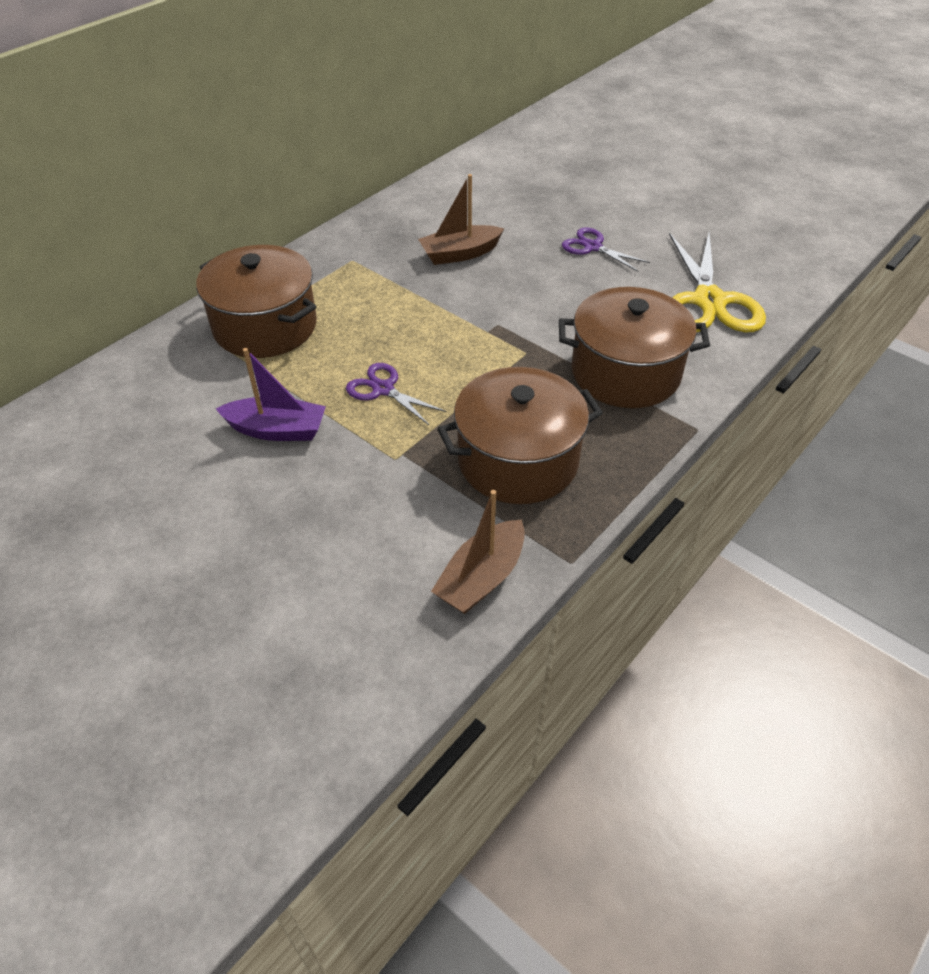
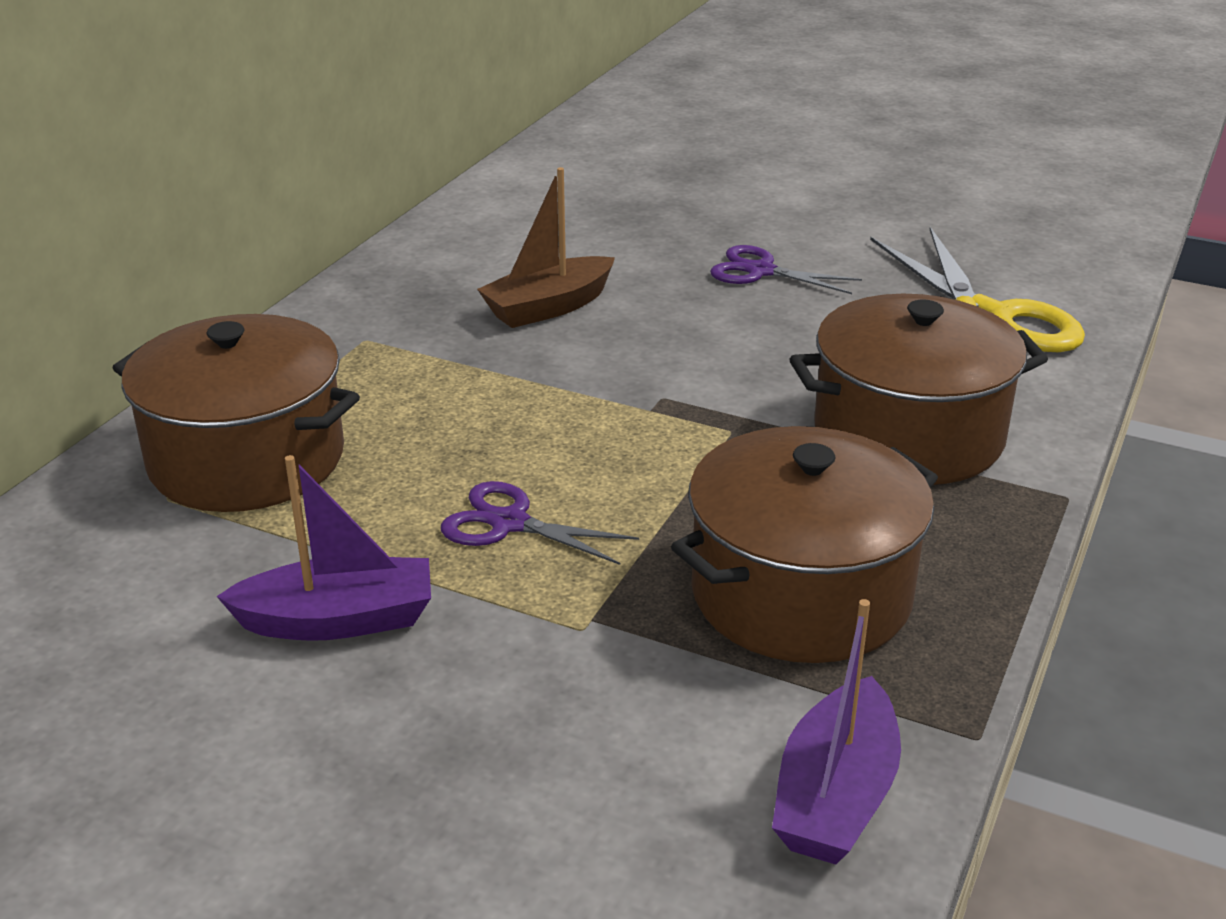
camera: 15 degrees left, 15 degrees down
(481, 578) = (835, 796): brown boat -> purple boat

